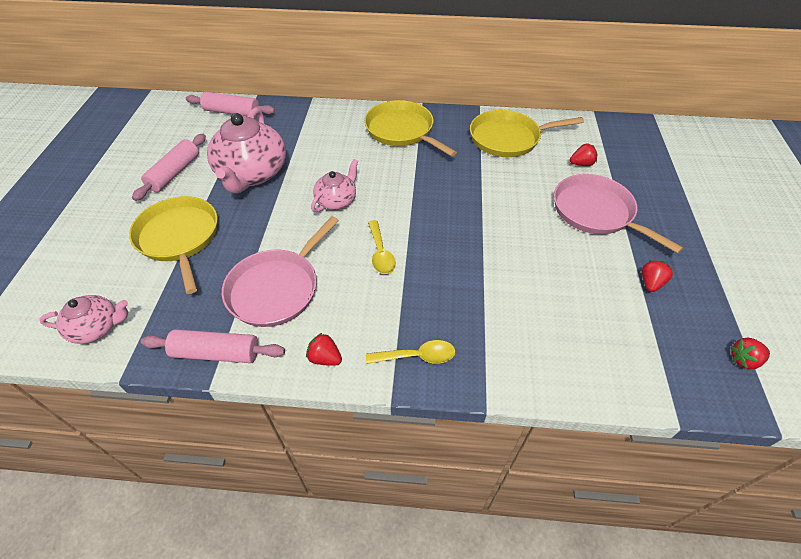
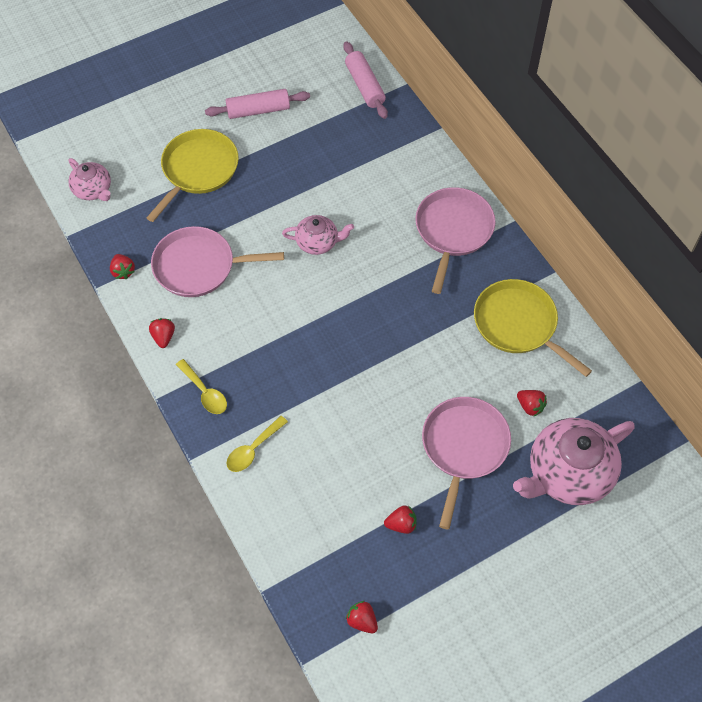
camera: 55 degrees right, 10 degrees up
(216, 353) = (123, 271): pink rolling pin -> red strawberry
(252, 174) = (300, 162): pink teapot -> pink teapot (568, 473)
(380, 253) = (284, 310): yellow spoon -> yellow spoon (253, 449)
(402, 130) = (453, 231): yellow pan -> pink pan

